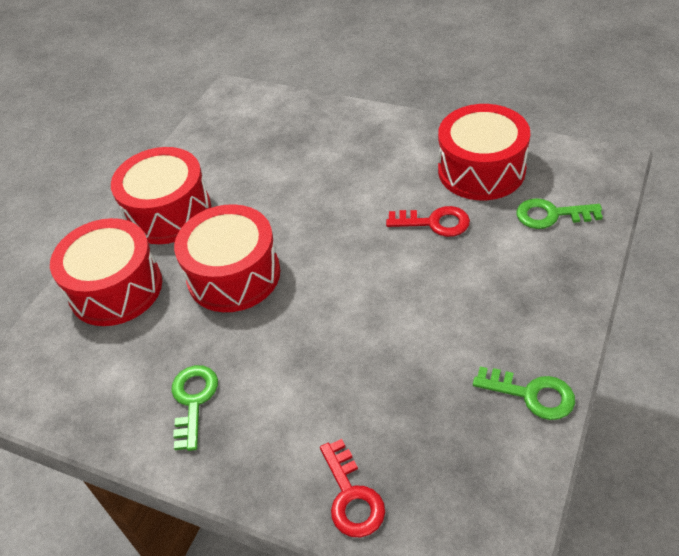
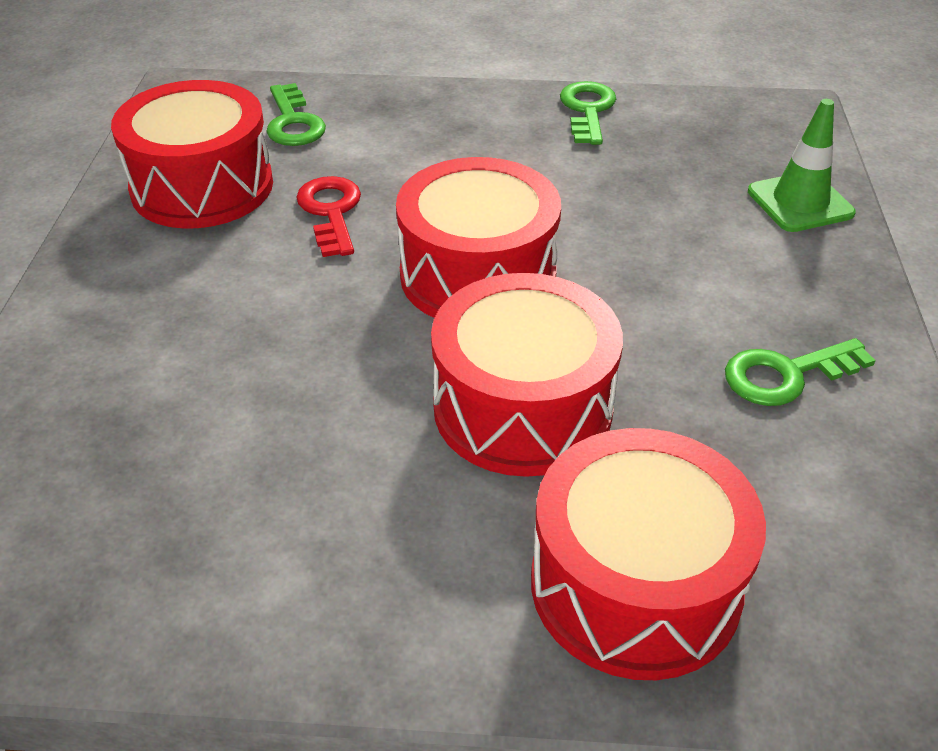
camera: 115 degrees left, 5 degrees down
(168, 212) = (387, 579): red drum -> red drum (478, 275)
(351, 496) = (800, 202): red key -> green traffic cone

